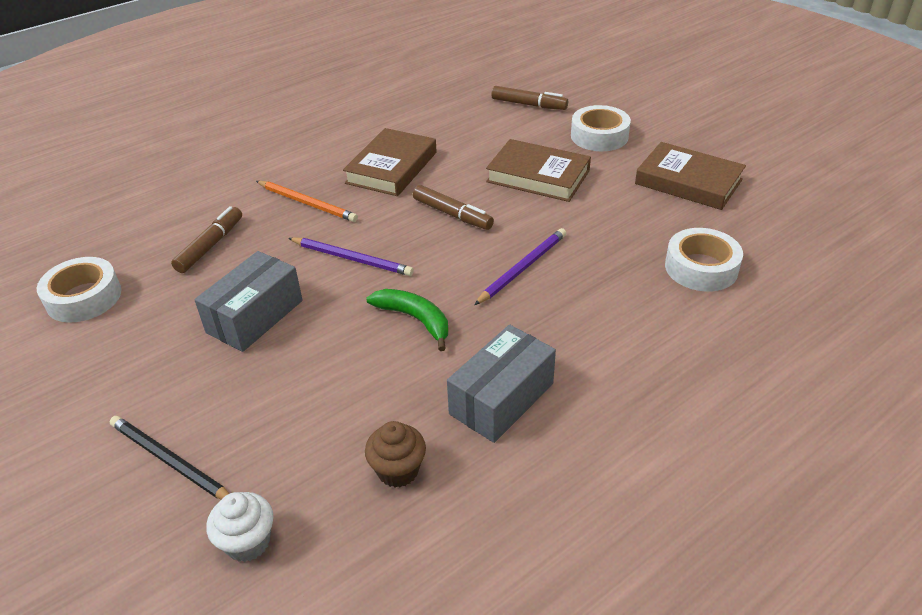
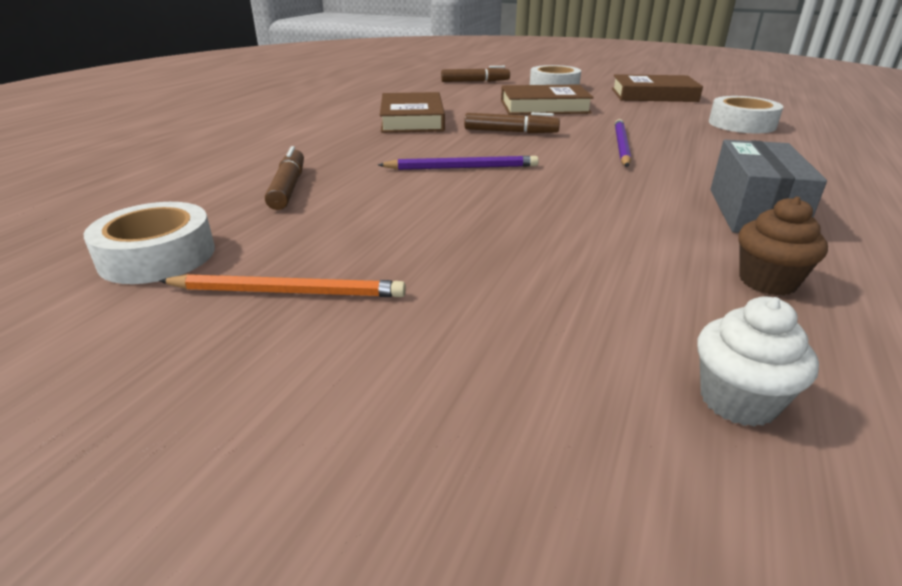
camera: 30 degrees left, 10 degrees down
(170, 461) = (505, 361): black pencil -> none
(255, 316) = (420, 220): grey box -> none
(307, 203) = (360, 147): orange pencil -> orange pencil (288, 292)
(415, 319) = (588, 187): green banana -> none

